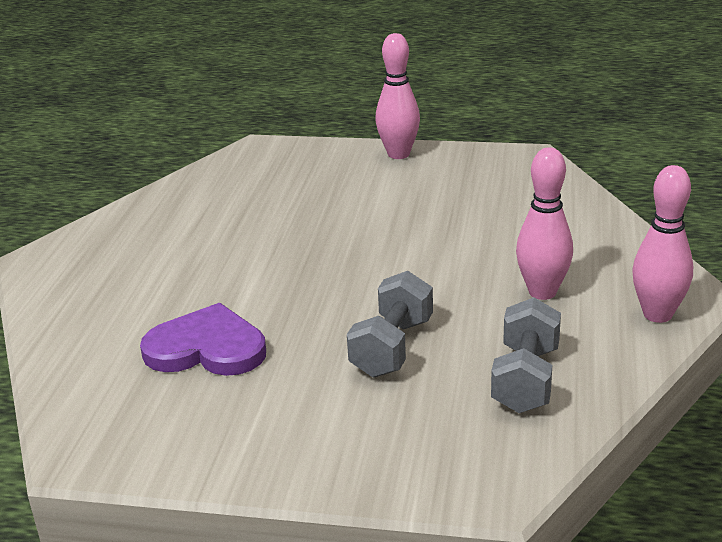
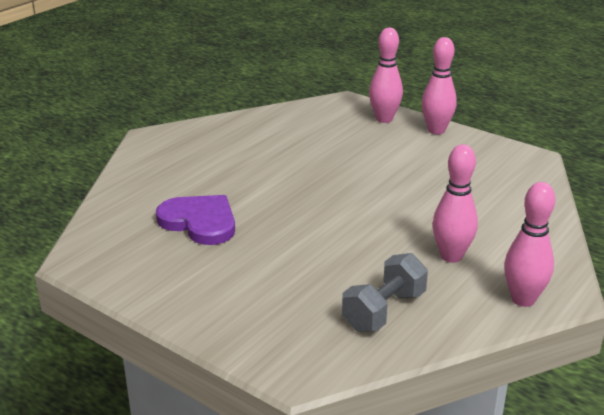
camera: 25 degrees right, 0 degrees up
(326, 157) = (384, 119): none -> pink bowling pin
(392, 347) = (314, 260): grey dumbbell -> none

